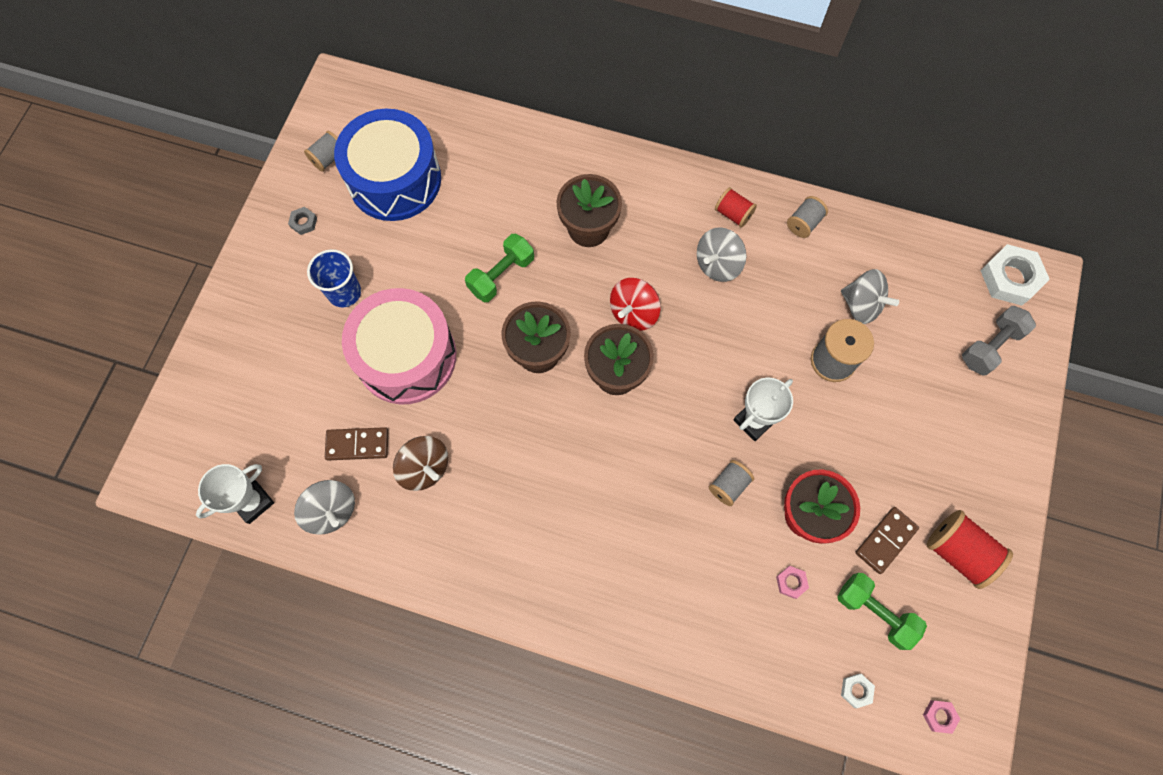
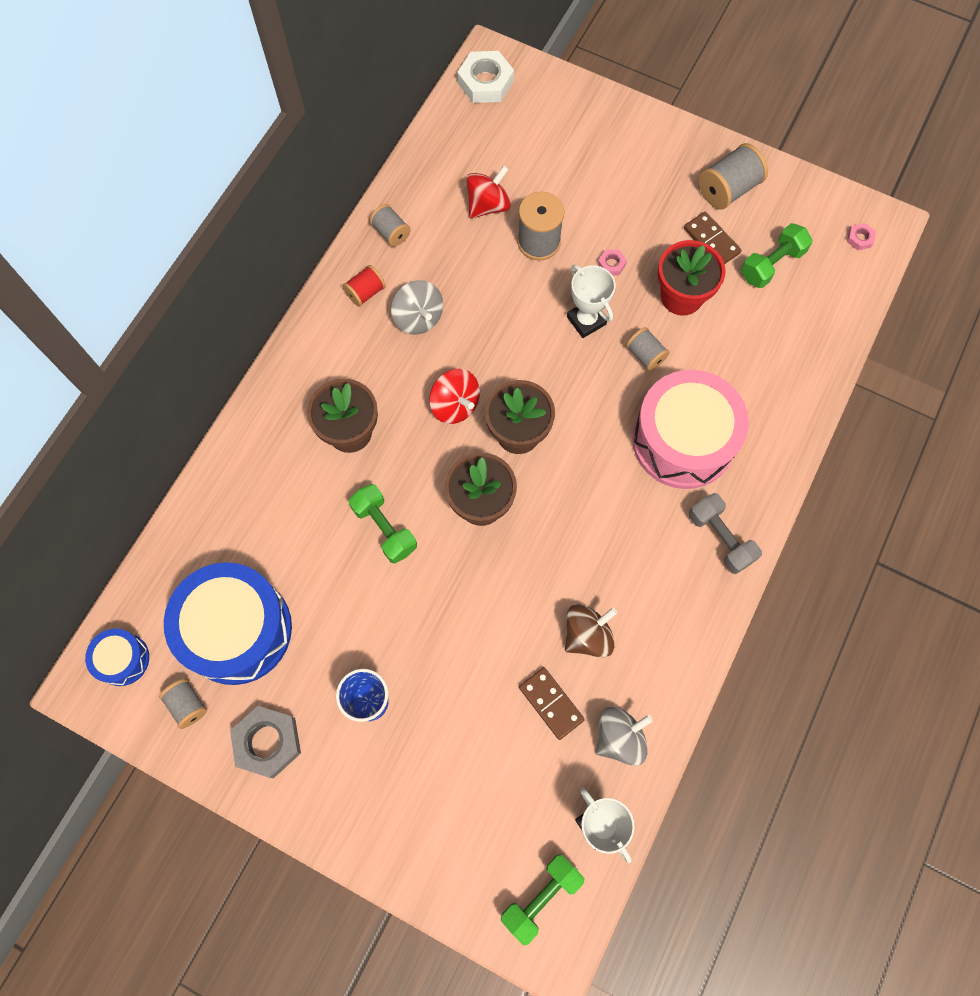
camera: 80 degrees left, 0 degrees up
(189, 461) = (541, 897): none -> green dumbbell
(303, 222) = (267, 742): grey nut -> grey nut, size x2.13
(357, 445) = (551, 703): brown domino -> brown domino turned 45 degrees counterclockwise
(361, 105) = (123, 659): none -> blue drum
(406, 356) = (460, 640): pink drum -> pink drum (683, 440)
(791, 582) = (739, 323): pink nut -> pink nut (611, 264)
(856, 690) = (835, 294): white nut -> none
(861, 305) = (488, 205): grey spinning top -> red spinning top
(958, 552) = (727, 189): red spool -> grey spool
(990, 346) = (548, 115): grey dumbbell -> grey dumbbell (720, 538)

